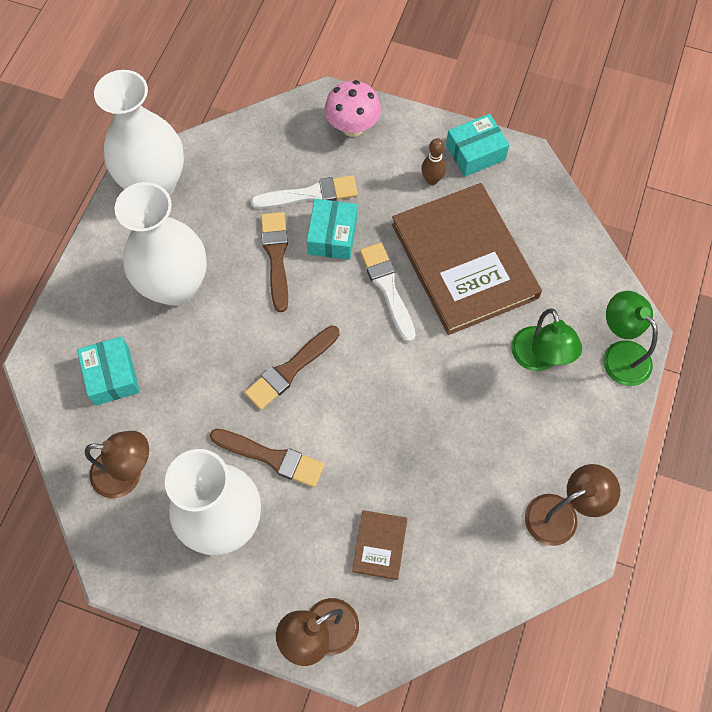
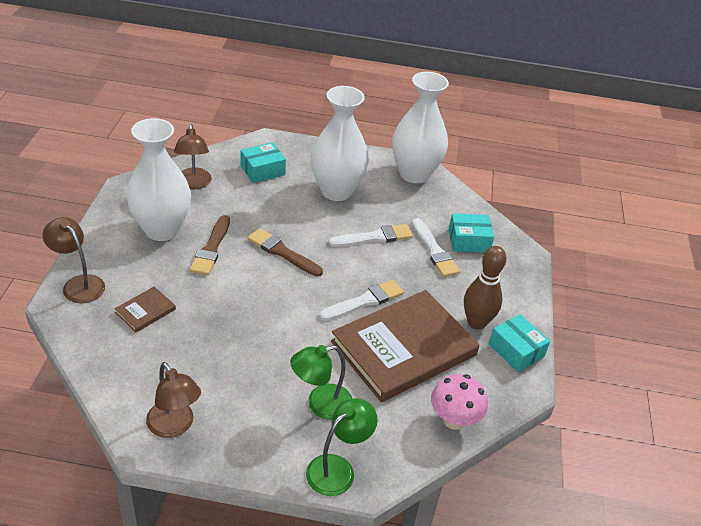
camera: 75 degrees right, 25 degrees down
(276, 256) = (374, 237): brown brush -> white brush
(332, 236) = (402, 266): turquoise box -> turquoise box (468, 241)
(352, 127) = (507, 270): pink mushroom -> pink mushroom (454, 420)
(380, 545) = (145, 311): brown book -> brown book turned 45 degrees counterclockwise
(432, 179) = (476, 322): brown bowling pin -> brown bowling pin, size x1.73

